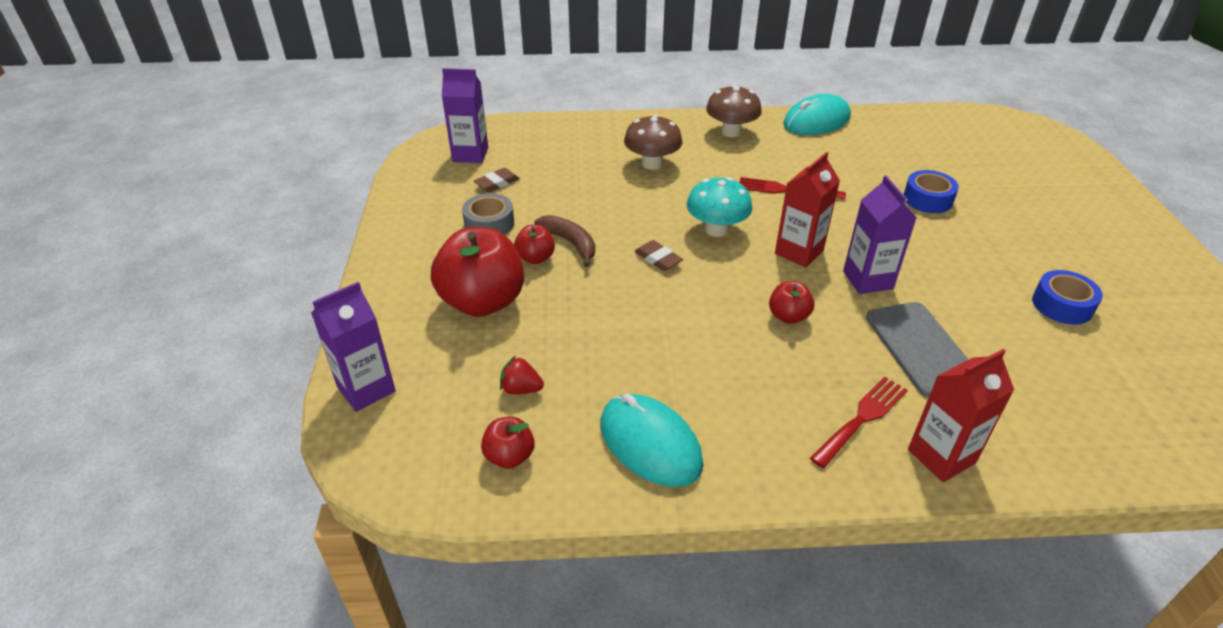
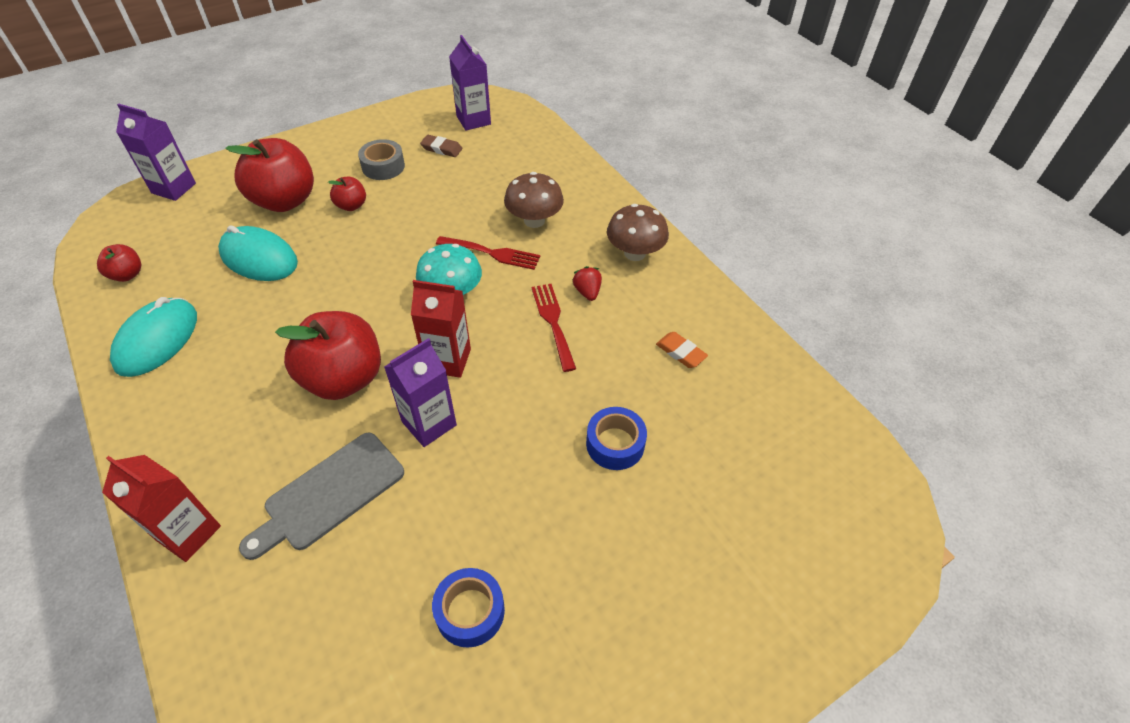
camera: 60 degrees right, 10 degrees up
(521, 389) = (195, 255): red strawberry -> red strawberry (587, 292)
(570, 243) = (381, 216): brown banana -> none
(658, 259) = (386, 272): brown eraser -> none
(788, 316) = (343, 378): red apple -> red apple, size x2.09
(816, 121) = (714, 310): turquoise mouse -> turquoise mouse (259, 258)
(851, 146) = (680, 352): none -> orange eraser
(862, 418) = (222, 463): red fork -> red fork (492, 253)

